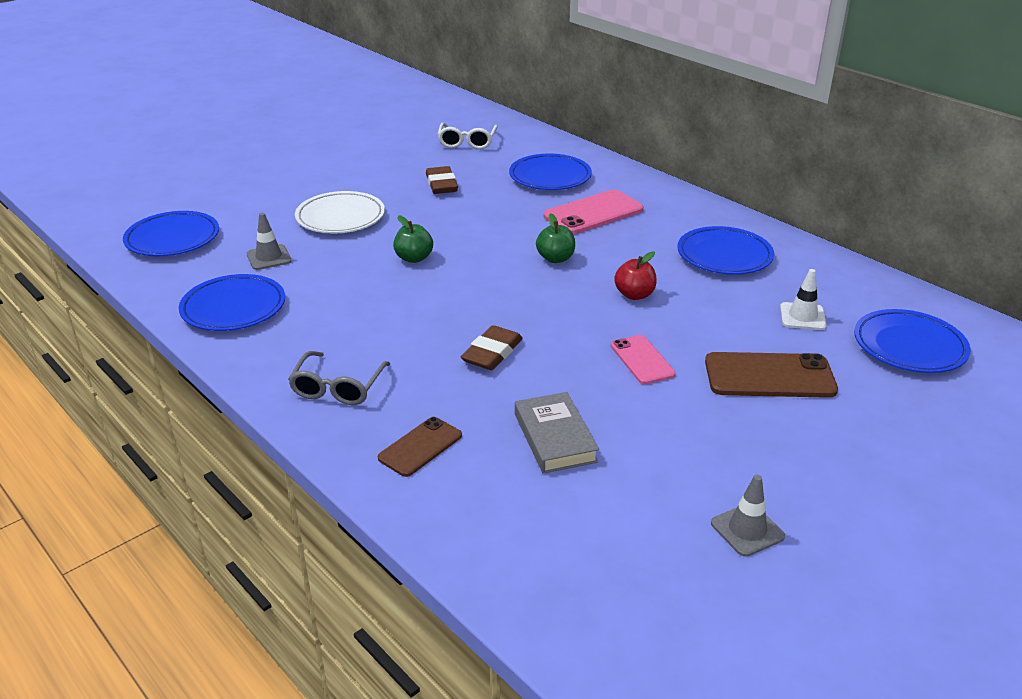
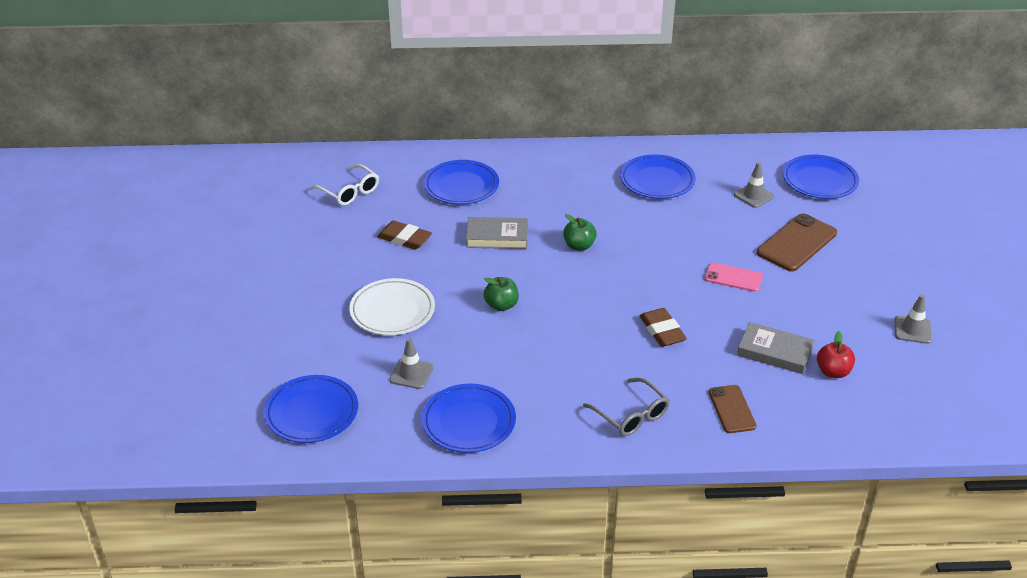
camera: 50 degrees left, 5 degrees up
(506, 218) = (497, 237): none -> grey book
(593, 213) = (538, 197): pink phone -> none
(634, 295) = (661, 240): red apple -> red apple (833, 372)
(802, 317) = (754, 195): white traffic cone -> grey traffic cone

